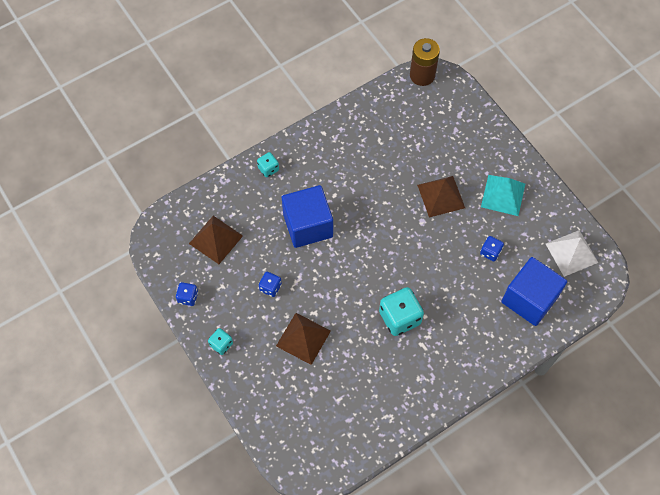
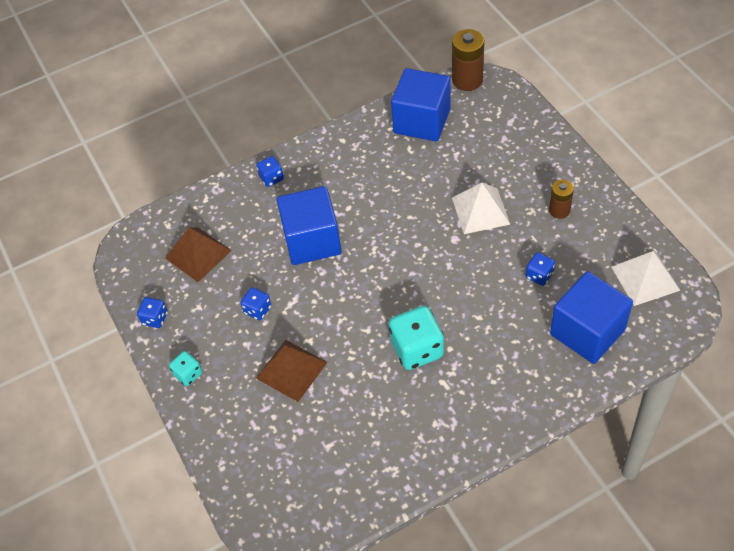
camera: 10 degrees right, 10 degrees down
(268, 169) = (271, 178): turquoise dice -> blue dice
(387, 114) = (422, 121): none -> blue cube
(441, 196) = (480, 210): brown pyramid -> white pyramid
(503, 195) = (559, 210): turquoise pyramid -> brown battery

